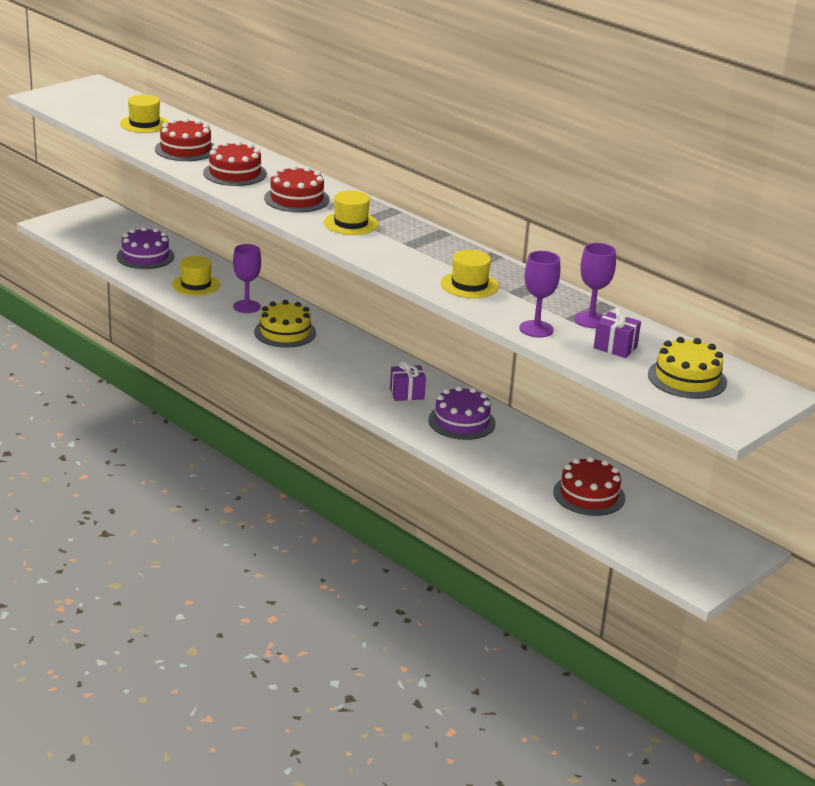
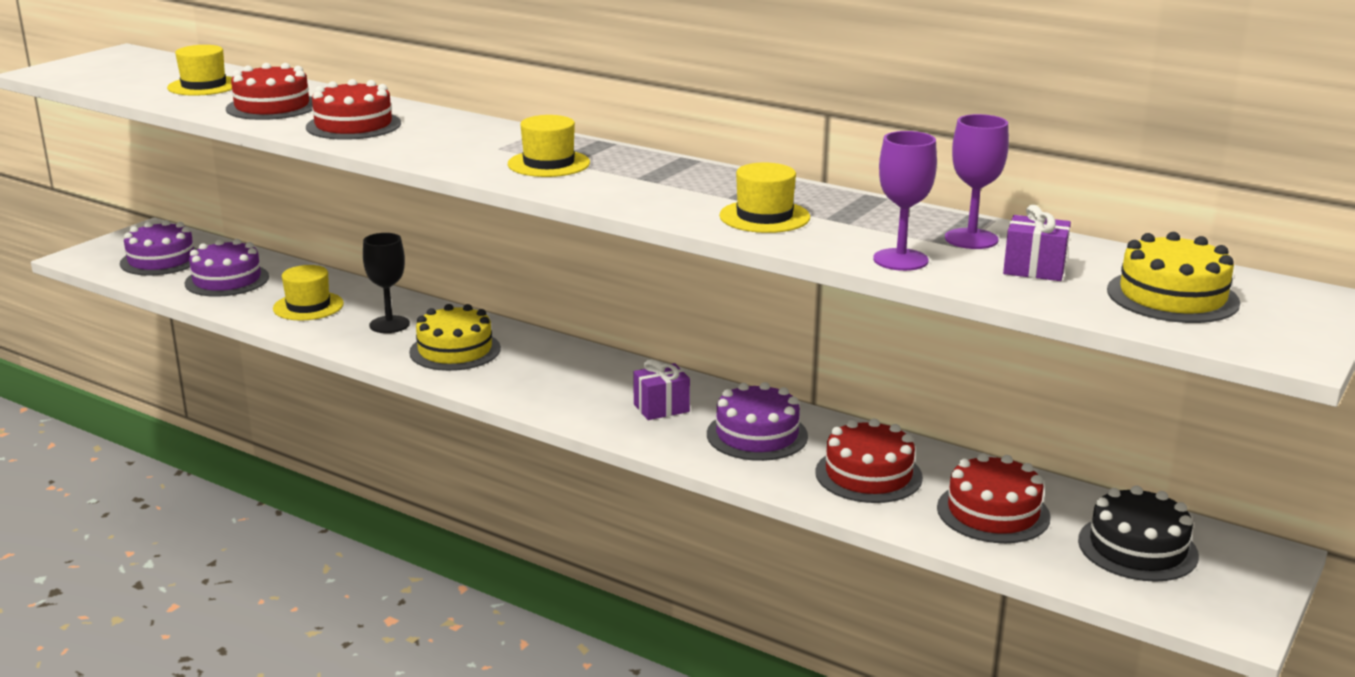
camera: 10 degrees left, 5 degrees down
(104, 234) = (161, 260): none -> purple cake
(246, 307) = (389, 324): purple goblet -> black goblet
(296, 199) = (456, 144): red cake -> red cake (868, 475)
(668, 531) = (1137, 548): none -> black cake

